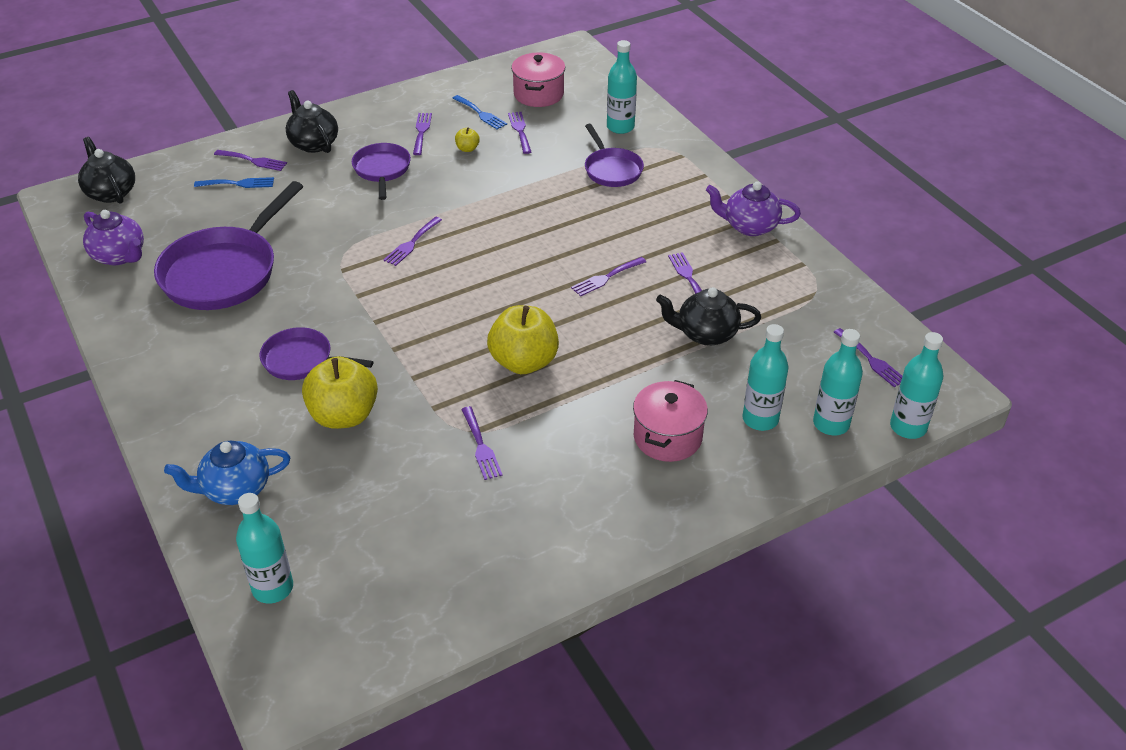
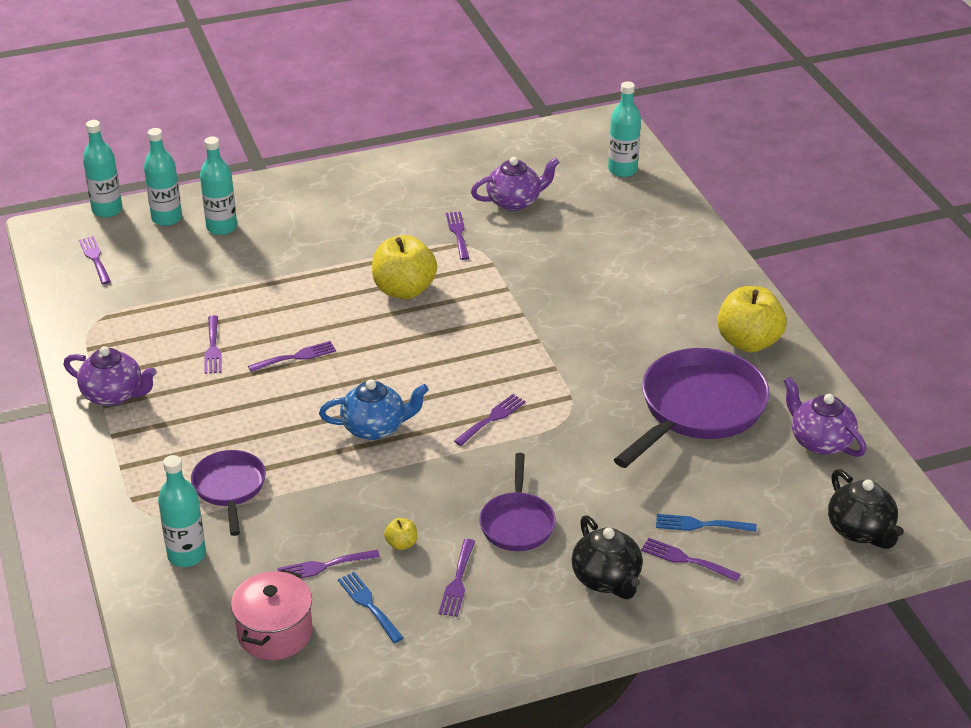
camera: 170 degrees left, 5 degrees down
(235, 489) = (658, 226): blue teapot -> blue teapot (375, 428)
(302, 360) = (609, 313): purple pan -> none
(344, 415) = (570, 266): yellow apple -> yellow apple (748, 342)
(418, 507) = (515, 202): none -> purple teapot
(520, 130) = (323, 566): purple fork -> purple fork turned 75 degrees clockwise
(667, 437) = (304, 224): pink pot -> none
(705, 334) = (227, 295): black teapot -> none

